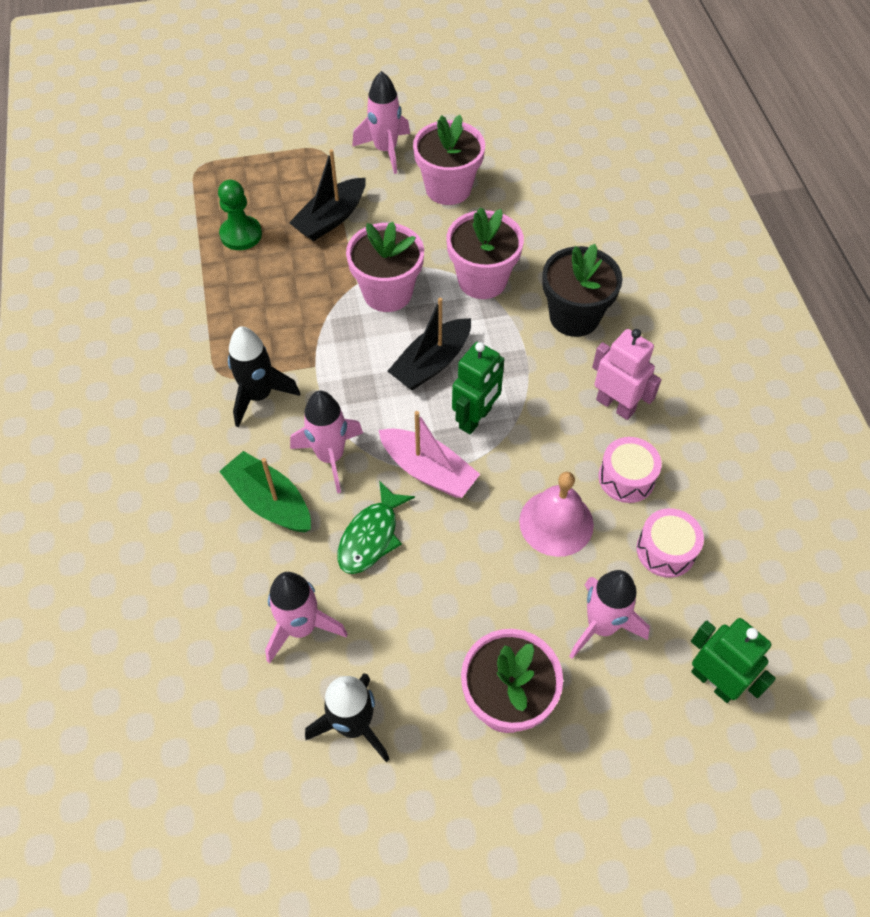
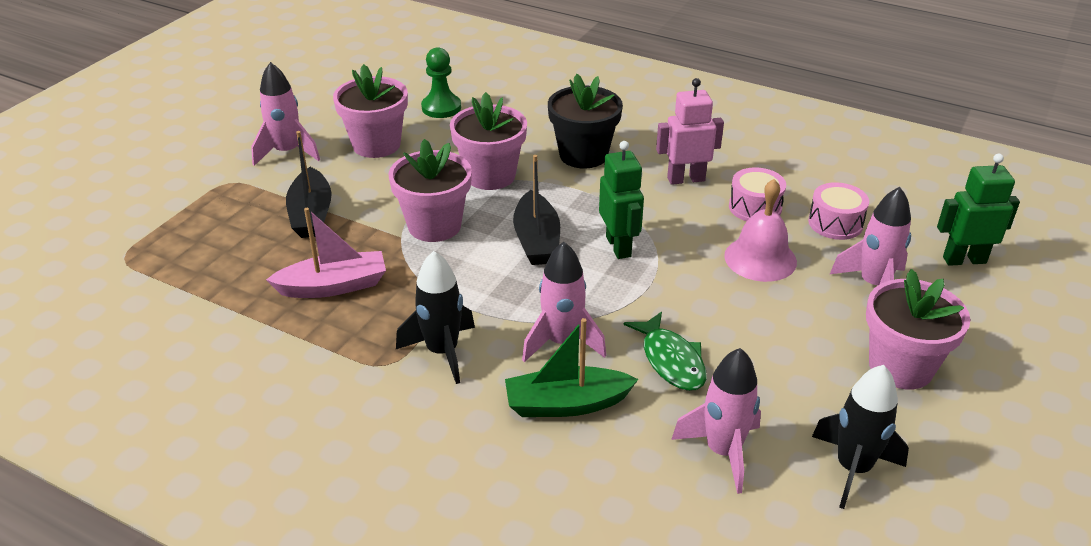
camera: 50 degrees left, 20 degrees down
(241, 234) = (246, 272): green pawn -> green pawn (441, 108)
(428, 471) = (640, 296): pink boat -> pink boat (333, 286)

